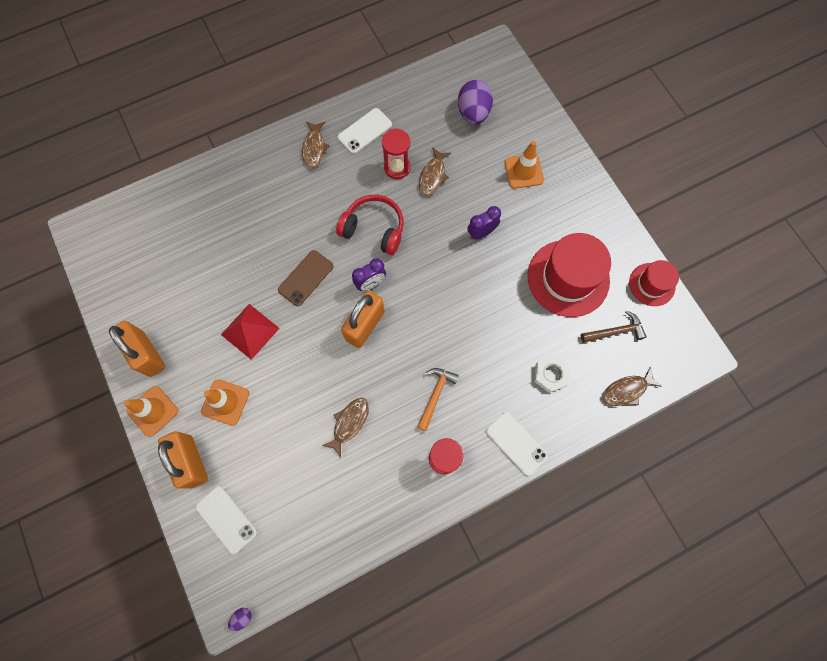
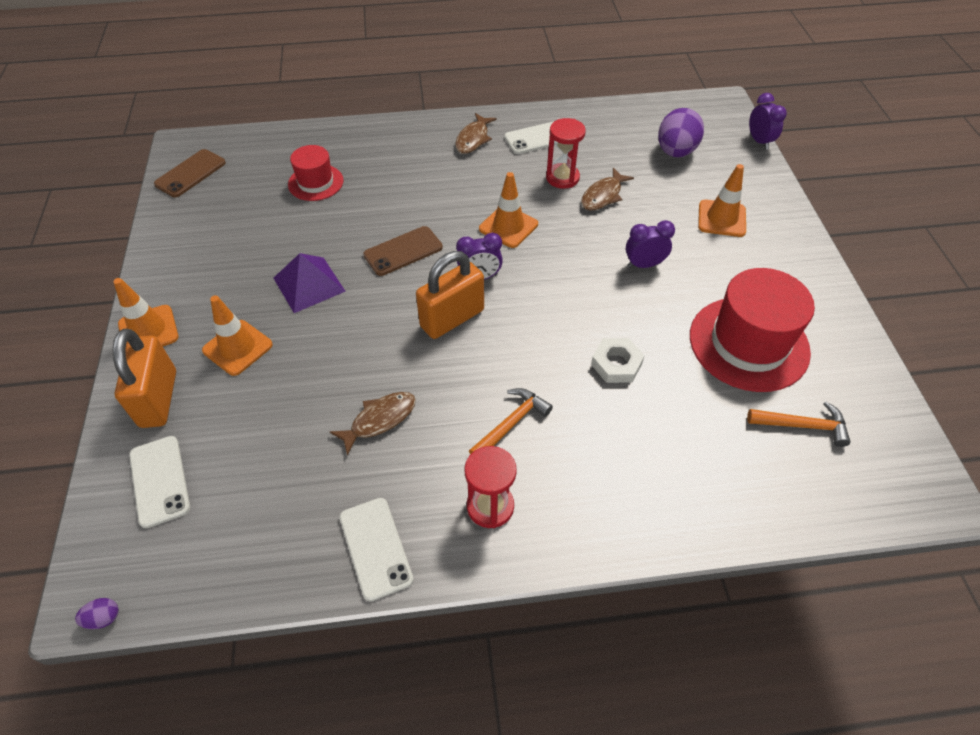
camera: 20 degrees right, 20 degrees down
(103, 257) = (190, 173): none -> brown phone
(147, 354) = (179, 272): orange padlock -> none
(250, 331) = (309, 284): red pyramid -> purple pyramid
(374, 229) = (508, 226): red headphones -> orange traffic cone
(516, 443) = (606, 522): white phone -> white phone (375, 548)
(532, 83) = (759, 141): none -> purple clock
(550, 375) = (687, 450): white nut -> white nut (616, 364)
(615, 331) = (803, 425): brown hammer -> orange hammer
(626, 390) = (802, 507): brown fish -> none
(652, 284) = (873, 385): red hat -> red hat (316, 182)

